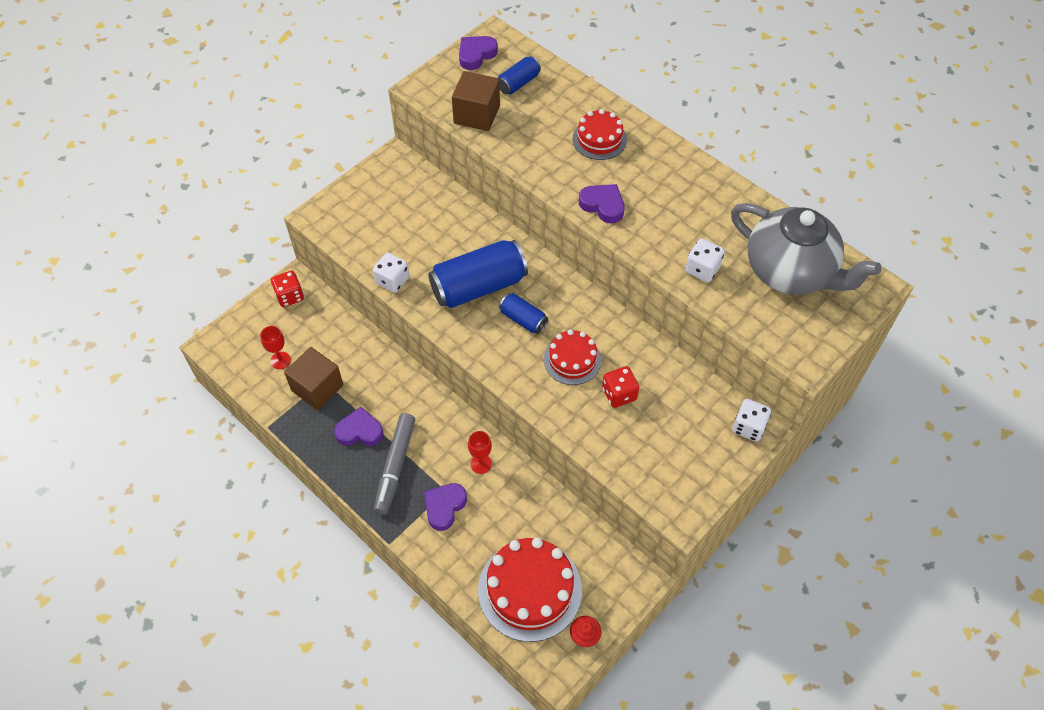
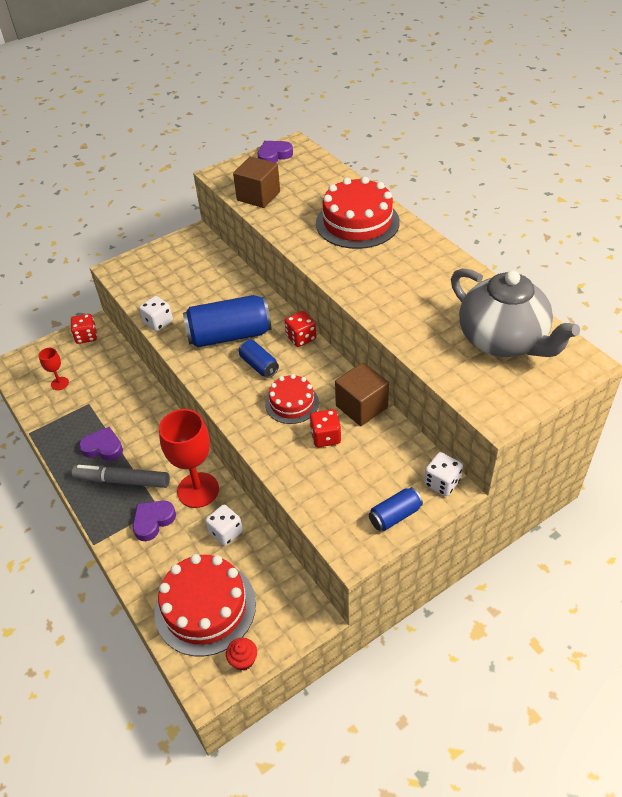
camera: 15 degrees right, 10 degrees down
(317, 388) = (81, 408): brown cube -> brown cube (361, 406)
(395, 466) = (122, 481): grey marker -> grey marker turned 75 degrees clockwise
(481, 464) = (198, 490): red goblet -> red goblet, size x2.10
(518, 83) = (302, 177): blue can -> blue can (395, 516)
(558, 279) = (301, 338): none -> red dice
(599, 139) = (357, 222): red cake -> red cake, size x1.72
(603, 205) = (343, 271): purple heart -> none
(702, 269) = (418, 329): white dice -> white dice (226, 532)

